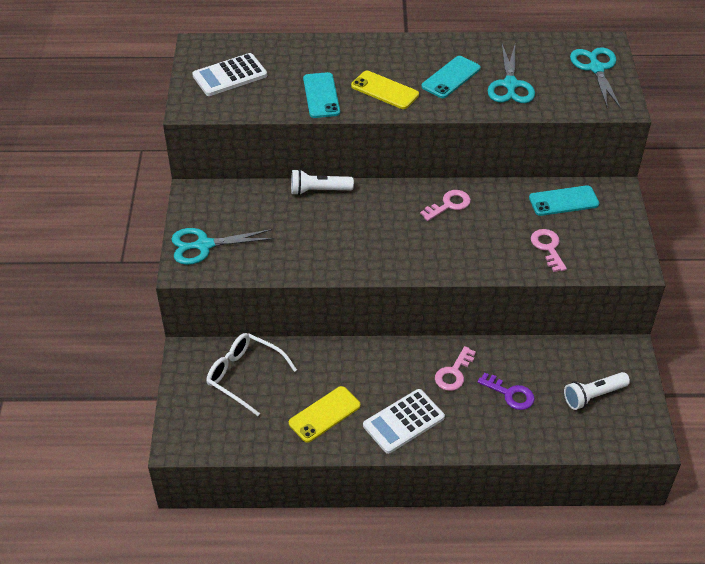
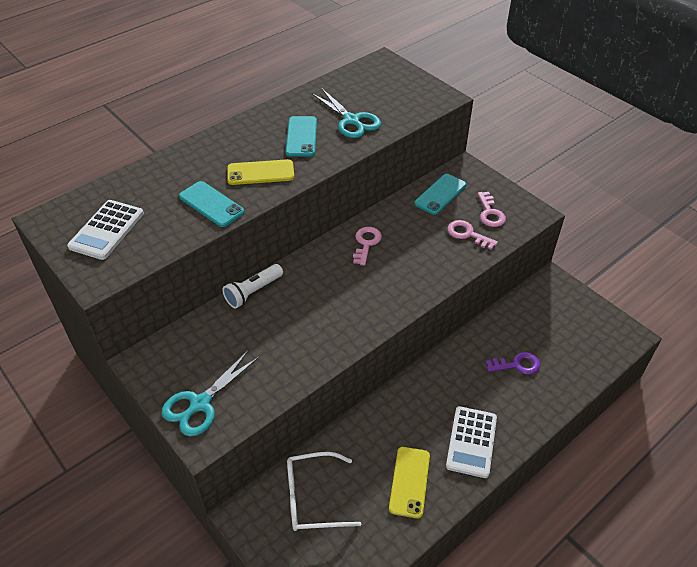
camera: 40 degrees left, 0 degrees up
(453, 373) = (465, 376): pink key -> pink key (490, 213)
(593, 396) = (567, 328): white flashlight -> none
(596, 68) = (396, 80): turquoise scissors -> none

